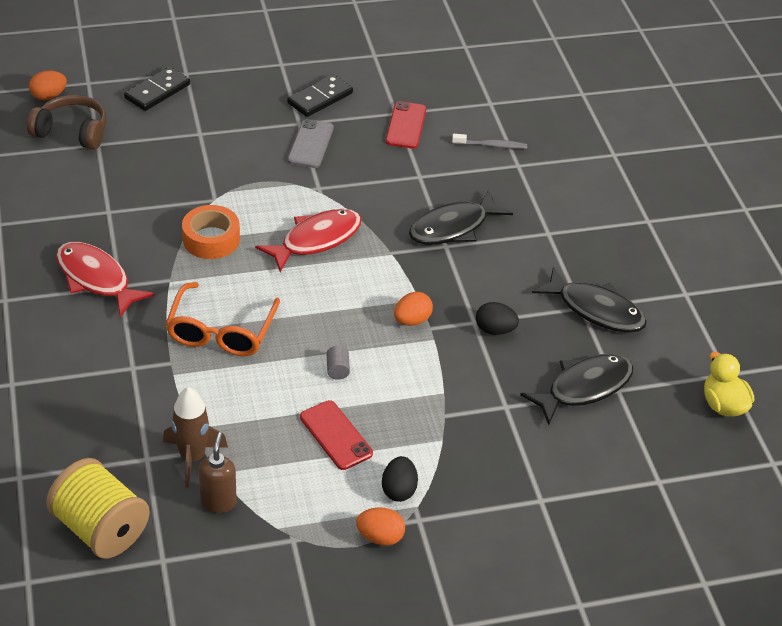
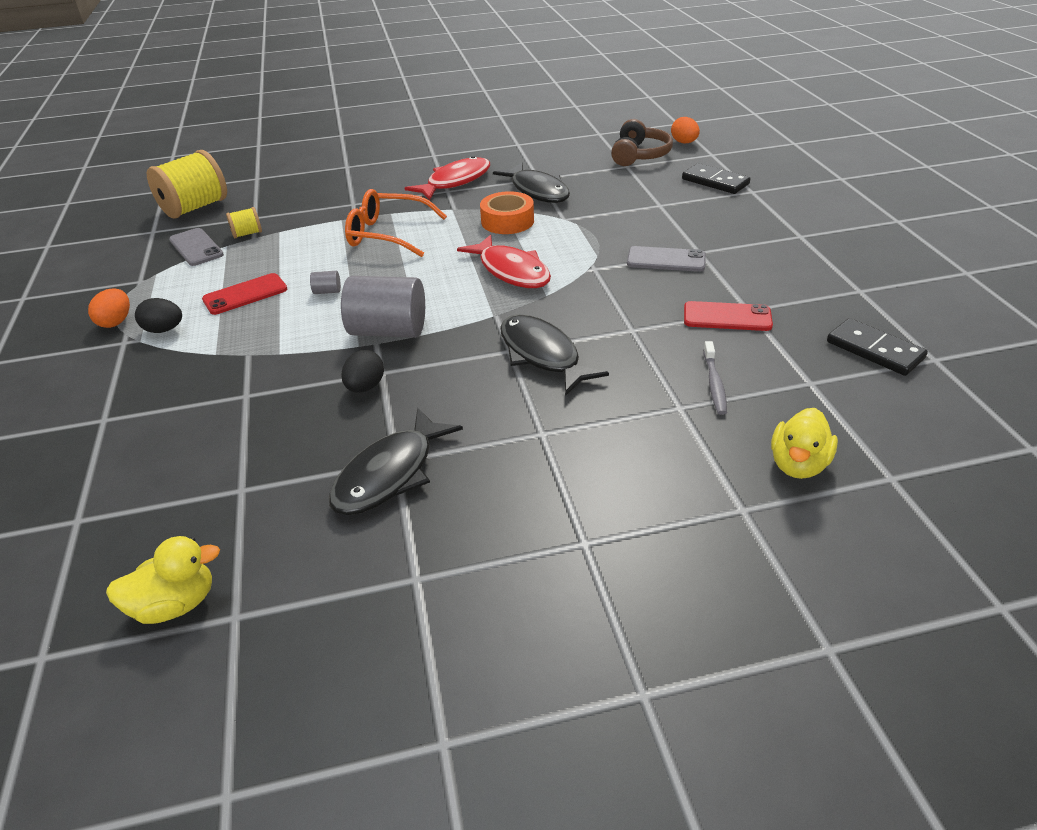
camera: 95 degrees right, 5 degrees down
(192, 458) = (247, 234): brown rocket -> yellow spool
(218, 502) = (196, 247): brown soap dispenser -> grey phone
(320, 98) = (750, 261): black domino -> black domino (874, 350)
(412, 320) = (388, 331): orange egg -> grey cylinder
(573, 126) = (798, 464): none -> yellow duck
(584, 388) = (253, 458): black fish -> black fish (537, 191)

